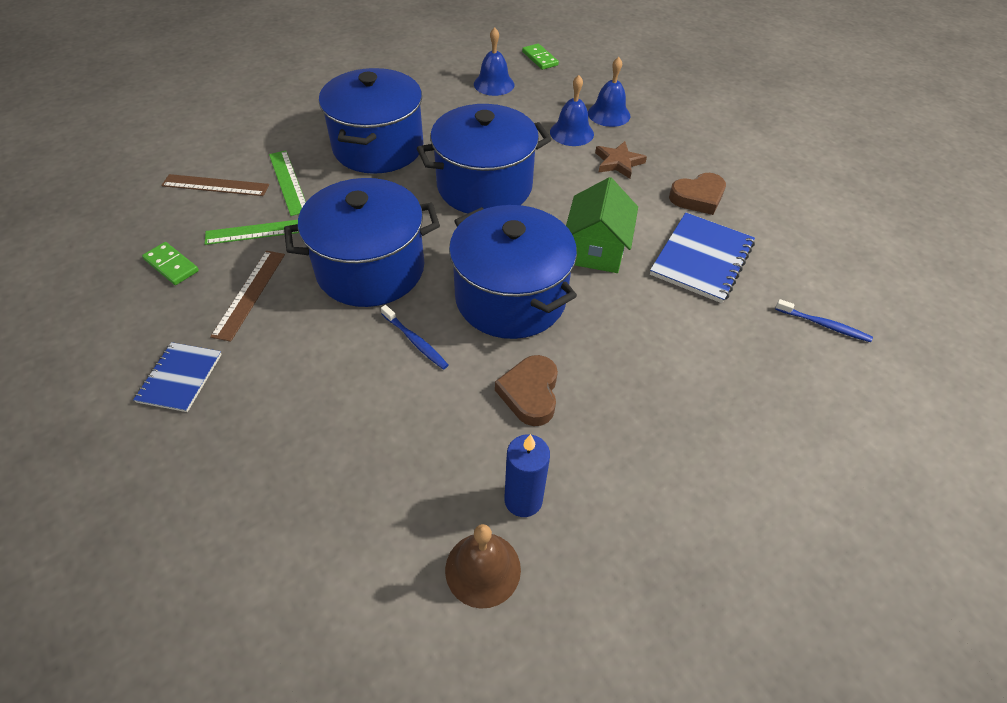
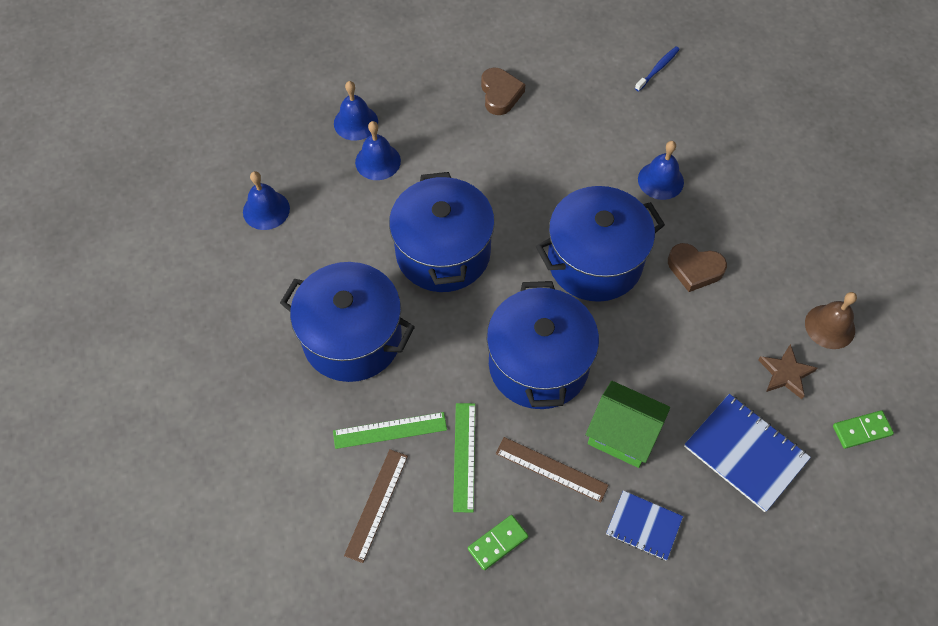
camera: 75 degrees left, 10 degrees up
(416, 341) = (631, 339): blue toothbrush -> none
(523, 500) = (782, 293): blue candle -> none
(539, 58) = (229, 156): green domino -> green domino (861, 430)
(596, 250) = (550, 186): green house -> green house (622, 434)
(618, 162) = (436, 137): brown star -> brown star (785, 373)
(650, 345) = (660, 180): none -> blue bell
(702, 259) = (576, 117): blue notebook -> blue notebook (745, 453)

